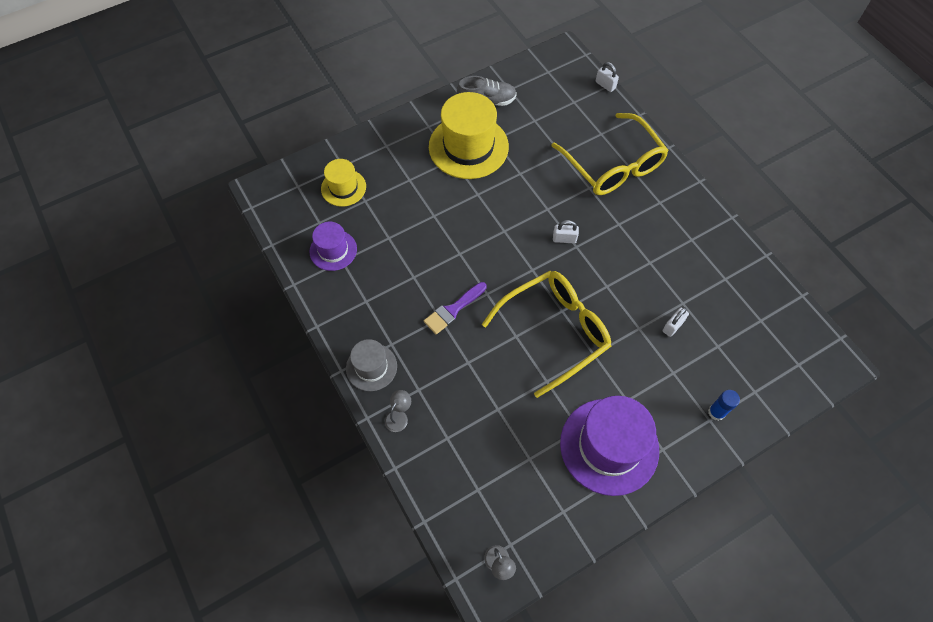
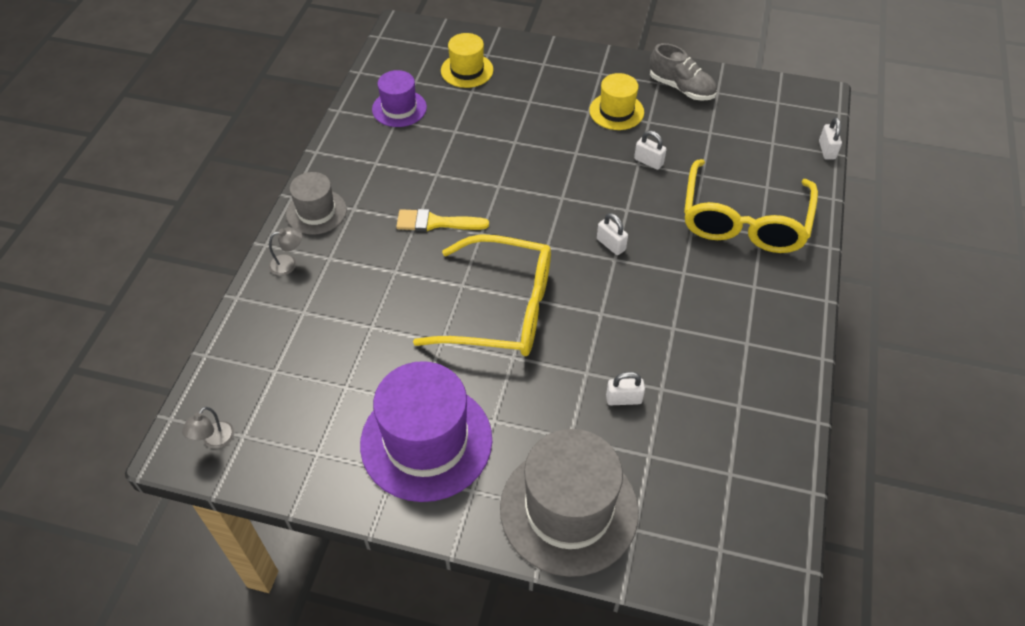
camera: 45 degrees right, 10 degrees down
(453, 310) = (436, 222): purple brush -> yellow brush
(468, 147) = (616, 111): yellow hat -> yellow hat, size x0.55
(524, 167) = (648, 161): none -> white padlock
(716, 412) = (569, 509): blue glue stick -> grey hat

